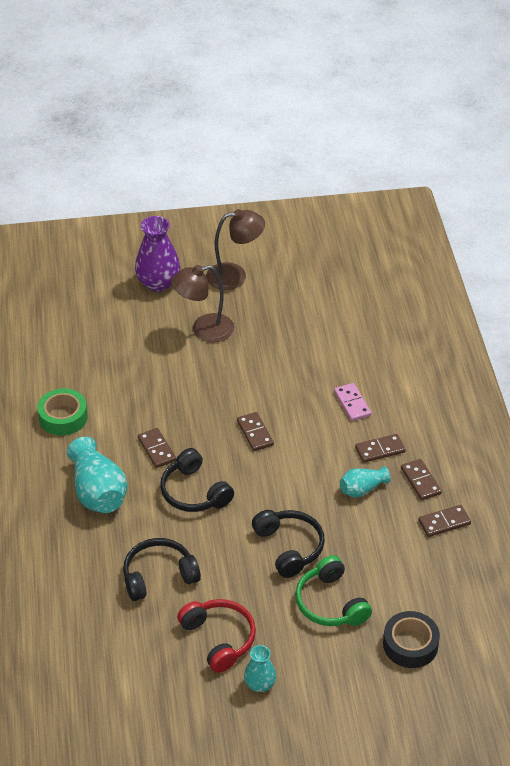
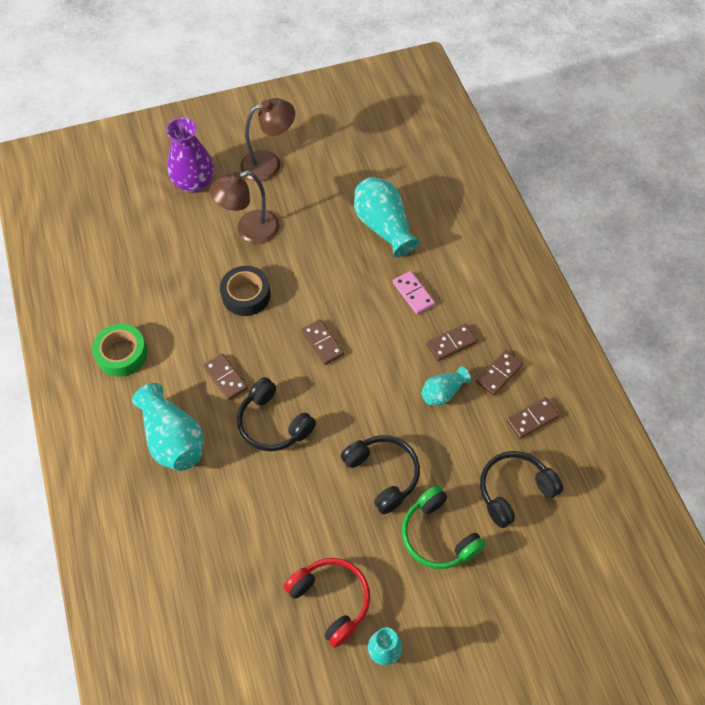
camera: 10 degrees left, 15 degrees up
(159, 576) = (254, 532): black headphones -> black headphones (514, 491)
(336, 343) = (383, 226): none -> turquoise vase
(410, 644) = (529, 572): black tape -> black tape (246, 295)
(420, 481) = (499, 374): brown domino -> brown domino turned 75 degrees clockwise

